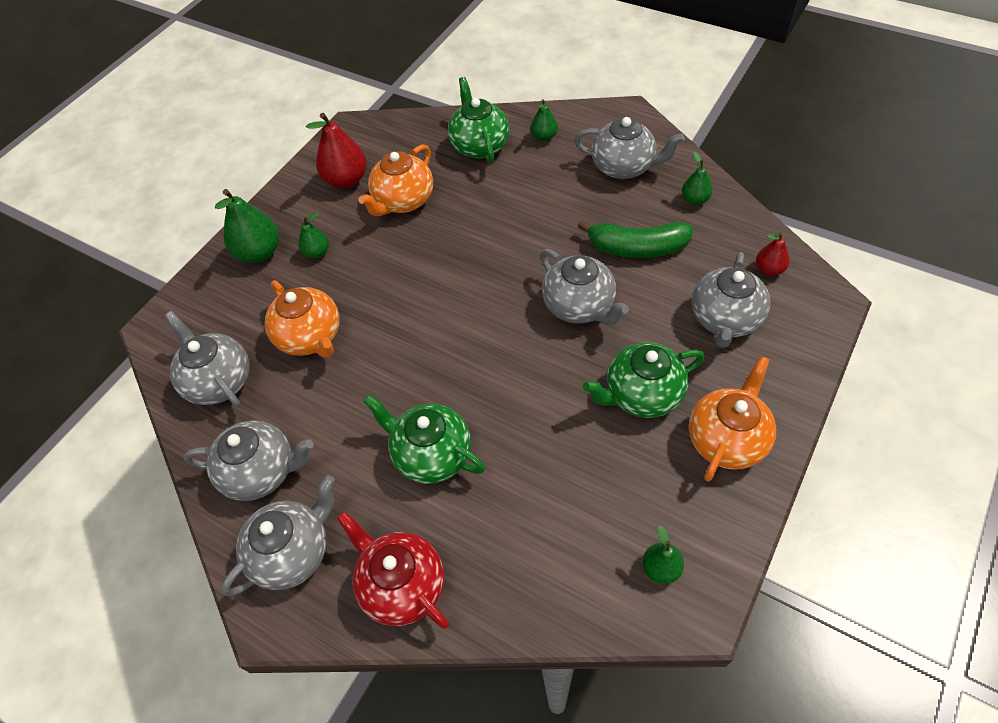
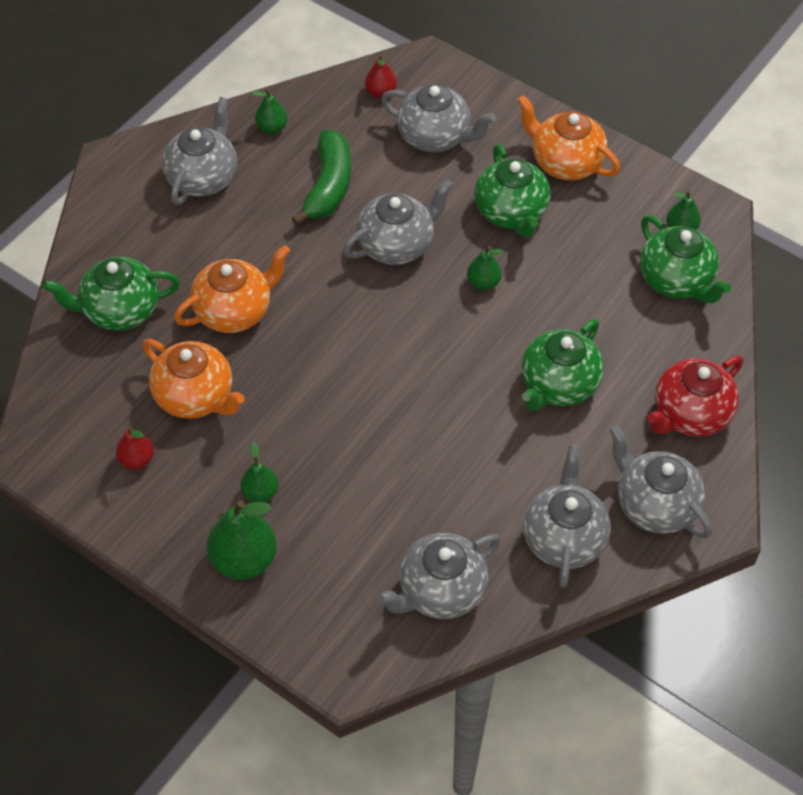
camera: 90 degrees left, 0 degrees up
(310, 337) = (393, 496): orange teapot -> orange teapot (234, 311)
(346, 180) = (137, 460): red pear -> red pear, size x0.56
(544, 137) = (126, 244): green pear -> green pear (483, 283)
(582, 565) = (676, 280): none -> green teapot

